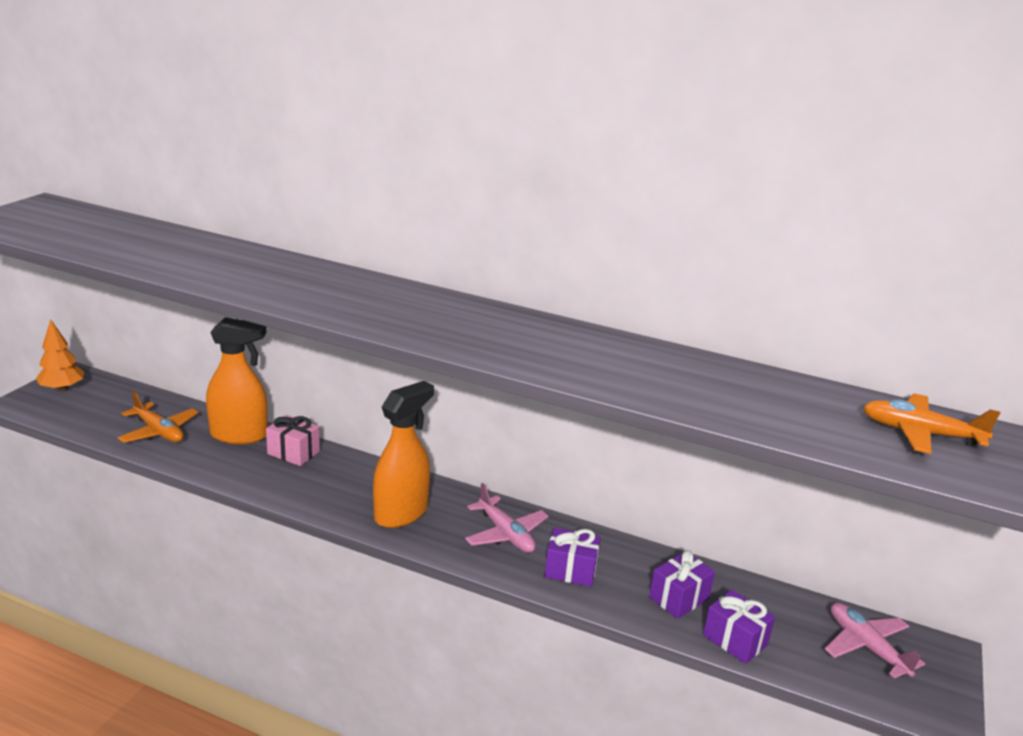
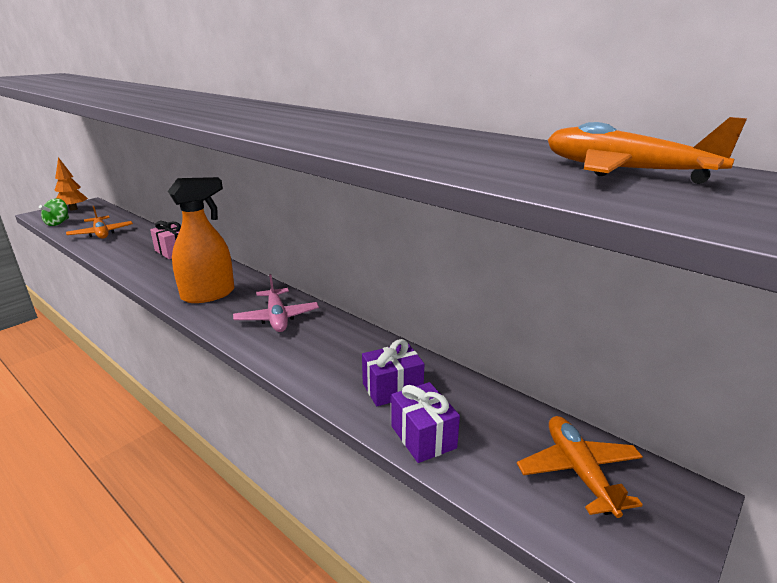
camera: 20 degrees right, 0 degrees up
(70, 419) = (58, 223): none -> green spinning top
(239, 435) = (149, 239): orange spray bottle -> none
(570, 570) = (307, 351): purple gift -> none
(866, 647) = (578, 471): pink plane -> orange plane

